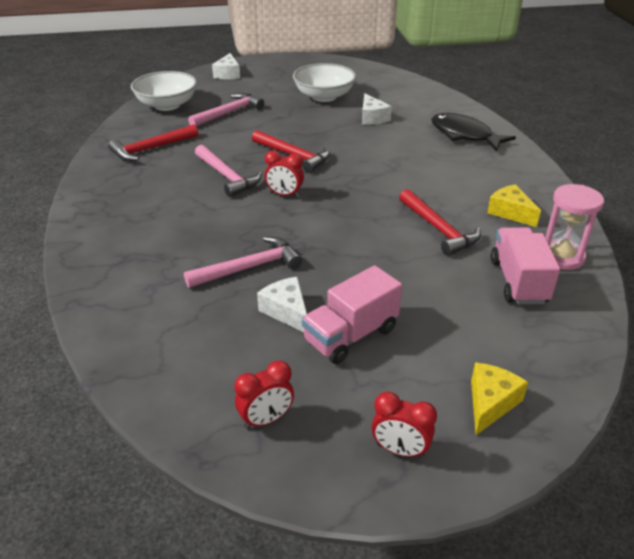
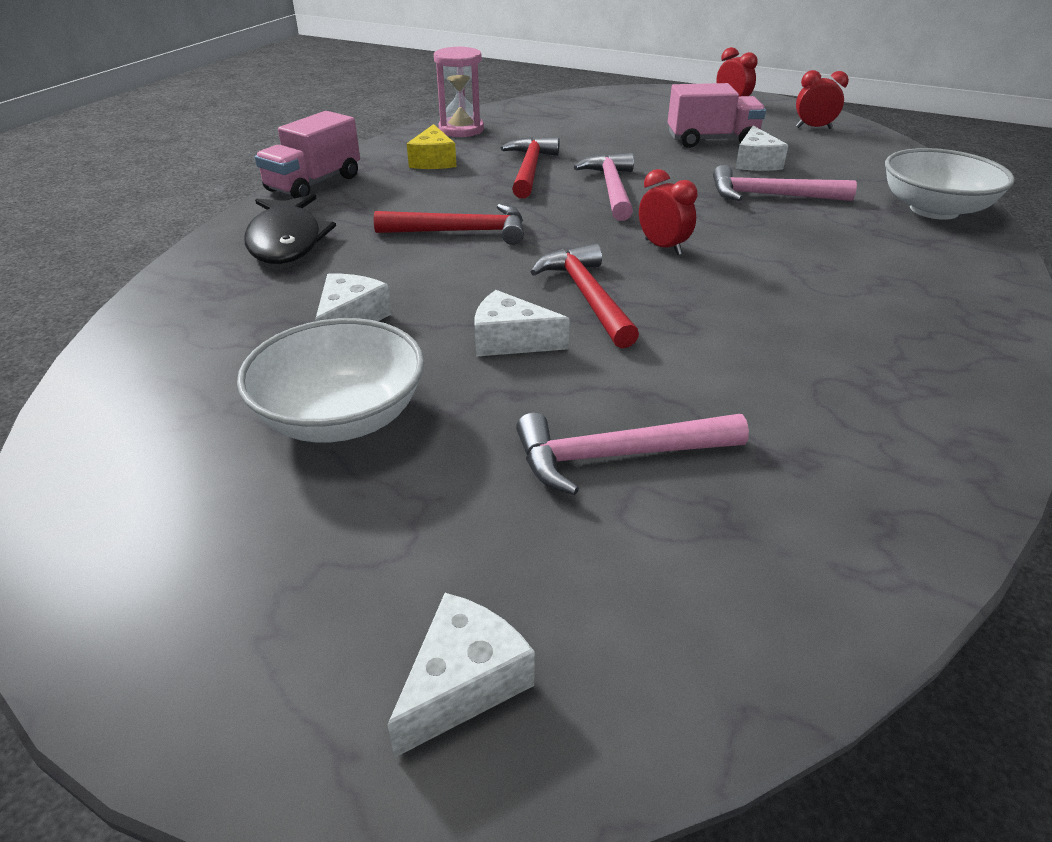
camera: 145 degrees left, 0 degrees up
(151, 149) = (862, 410): red hammer -> red hammer (461, 232)
(167, 105) = (777, 572): white bowl -> white bowl (934, 209)
(227, 177) = (731, 298): pink hammer -> pink hammer (611, 189)
(302, 130) = (510, 341): none -> white cheese
(490, 403) = (650, 102): yellow cheese -> none
(518, 281) = (528, 129): pink truck -> pink truck (314, 184)

